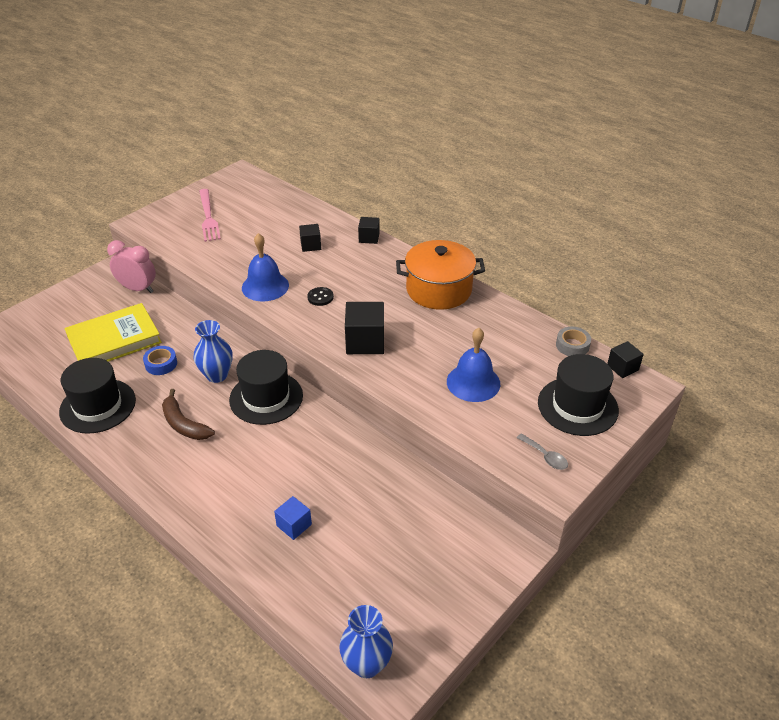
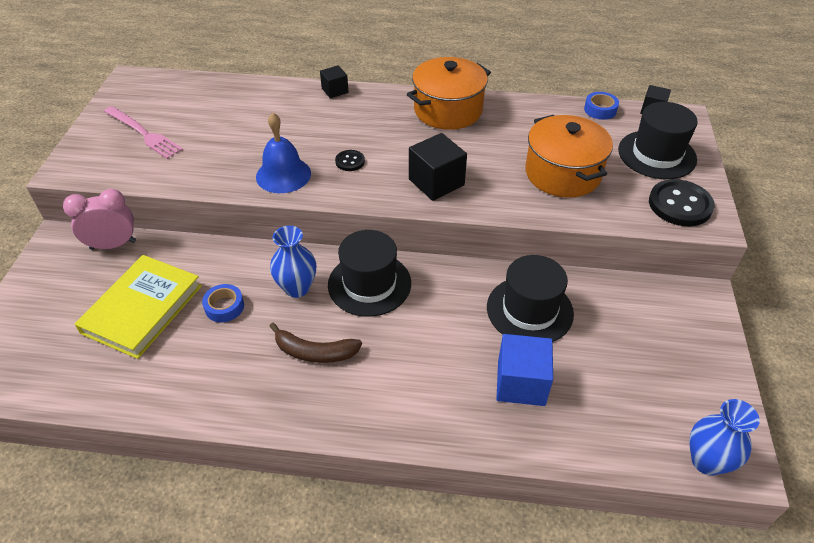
camera: 35 degrees left, 5 degrees up
(98, 406) = (198, 385): black hat -> black hat (529, 310)
(294, 525) = (521, 383): blue cube -> blue cube, size x1.71
(310, 245) = (286, 119): black cube -> none
(473, 382) = (562, 173): blue bell -> orange pot
(545, 456) = (680, 205): grey spoon -> black button
(572, 345) = (600, 110): grey tape -> blue tape

